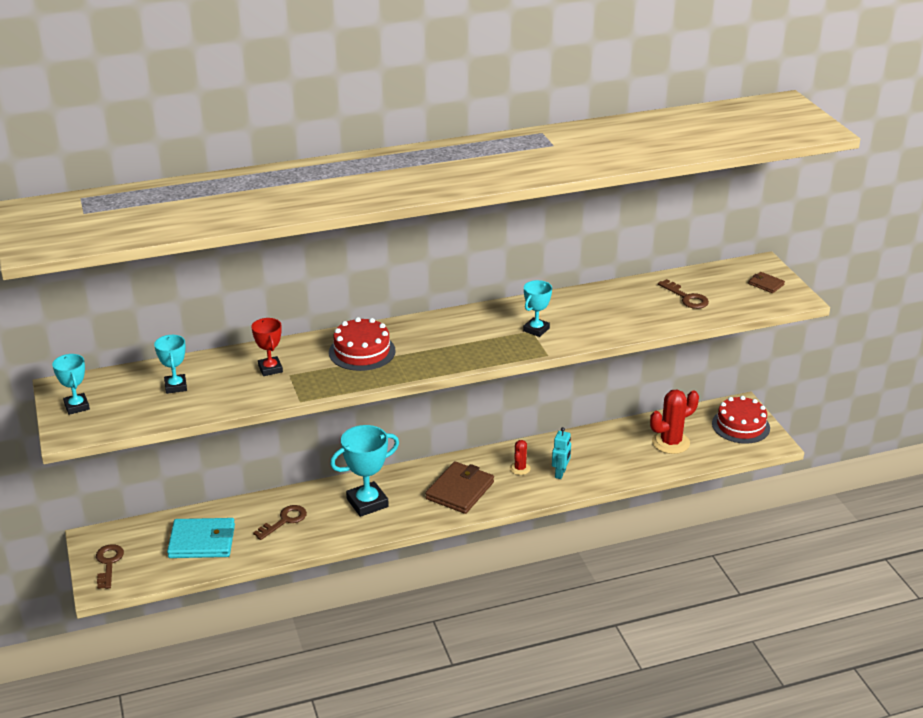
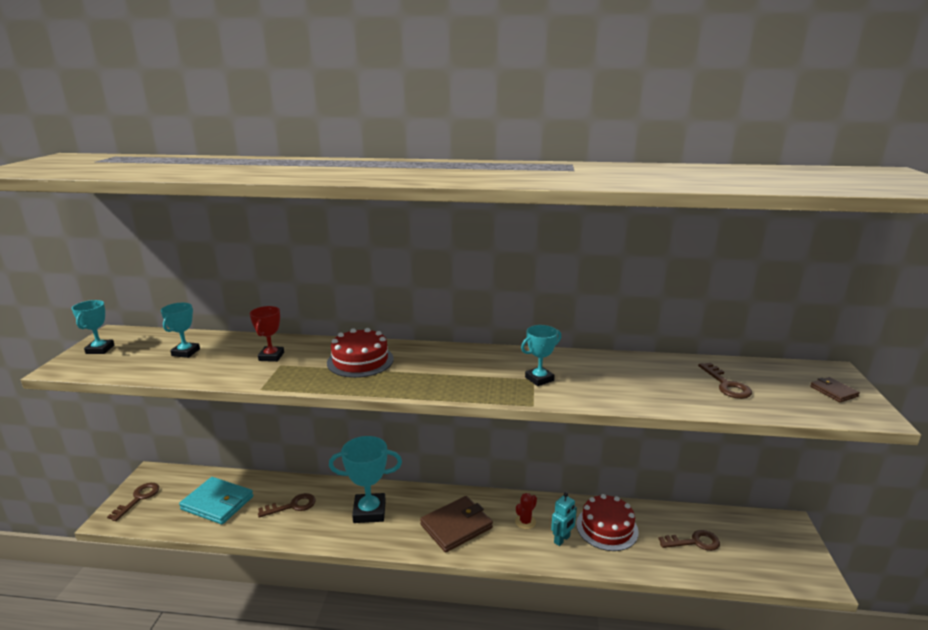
camera: 25 degrees right, 10 degrees down
(670, 442) = (694, 542): red cactus -> brown key
(740, 426) = (783, 547): red cake -> red cake (607, 527)

